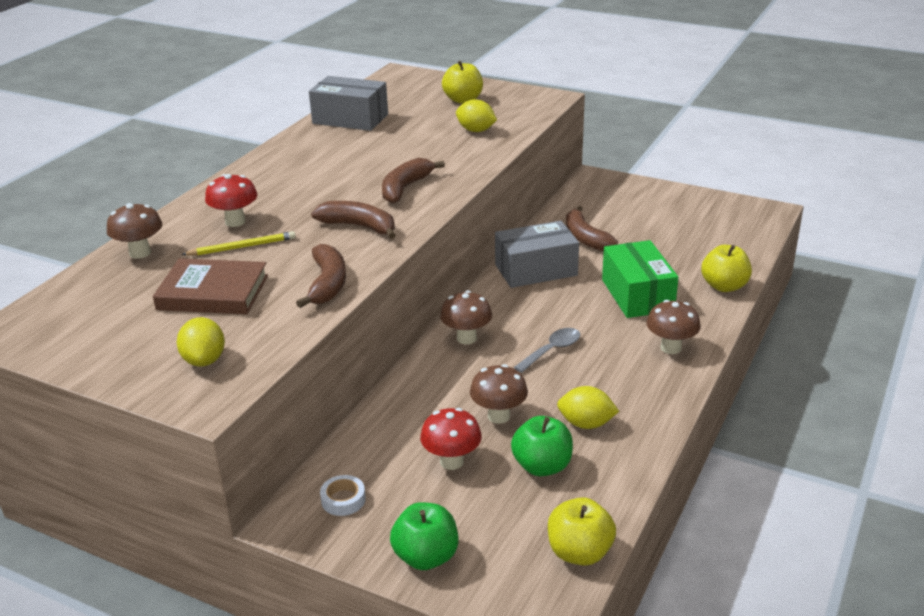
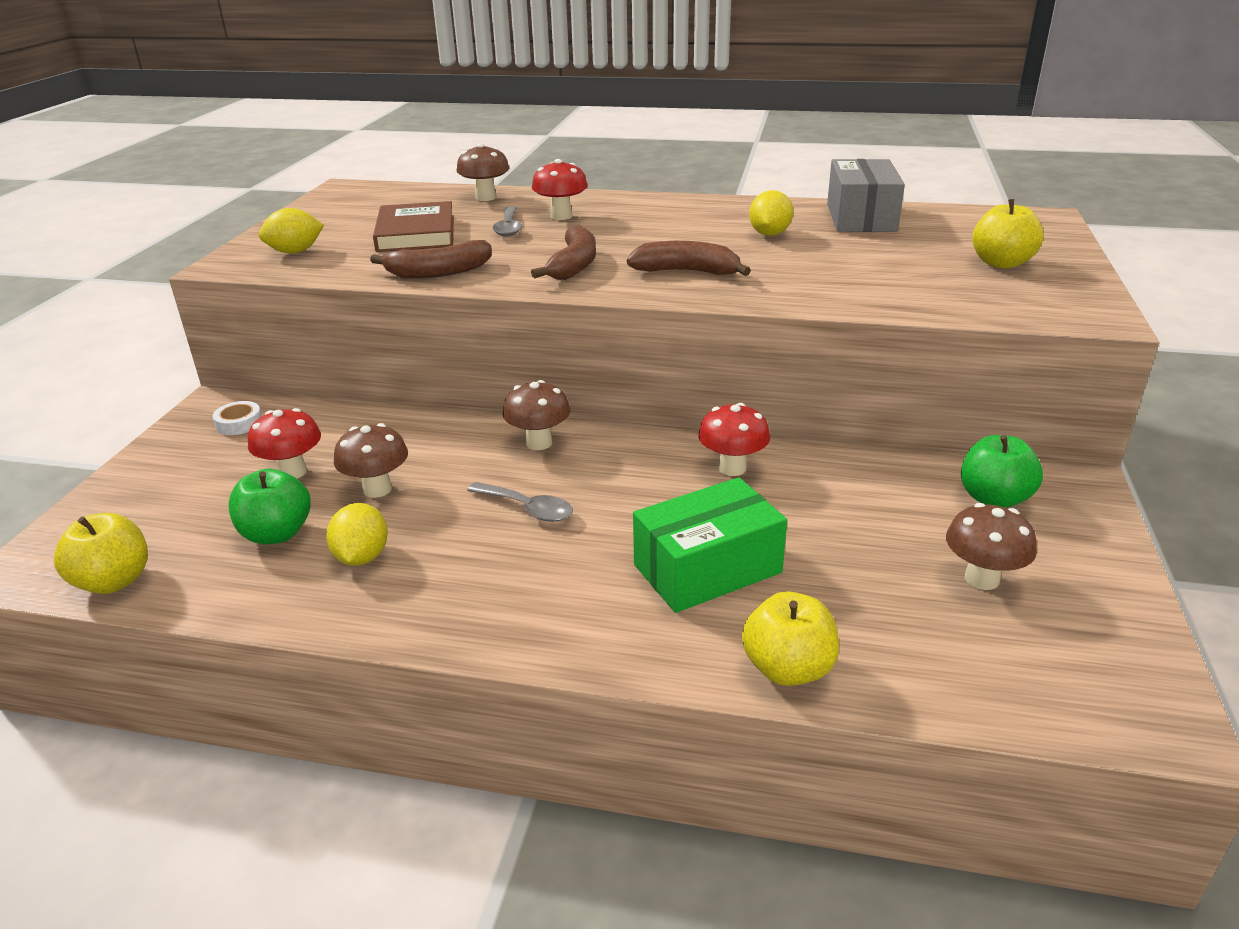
camera: 75 degrees right, 0 degrees up
(242, 247) = (508, 228): yellow pencil -> grey spoon
(426, 557) = (141, 482): green apple -> green apple (994, 499)
(476, 130) = (901, 284): yellow lemon -> yellow lemon (769, 234)
(536, 270) = (732, 468): grey box -> red mushroom
(585, 238) = (857, 498): brown banana -> none
(670, 348) = (563, 618): brown mushroom -> brown mushroom (981, 579)

